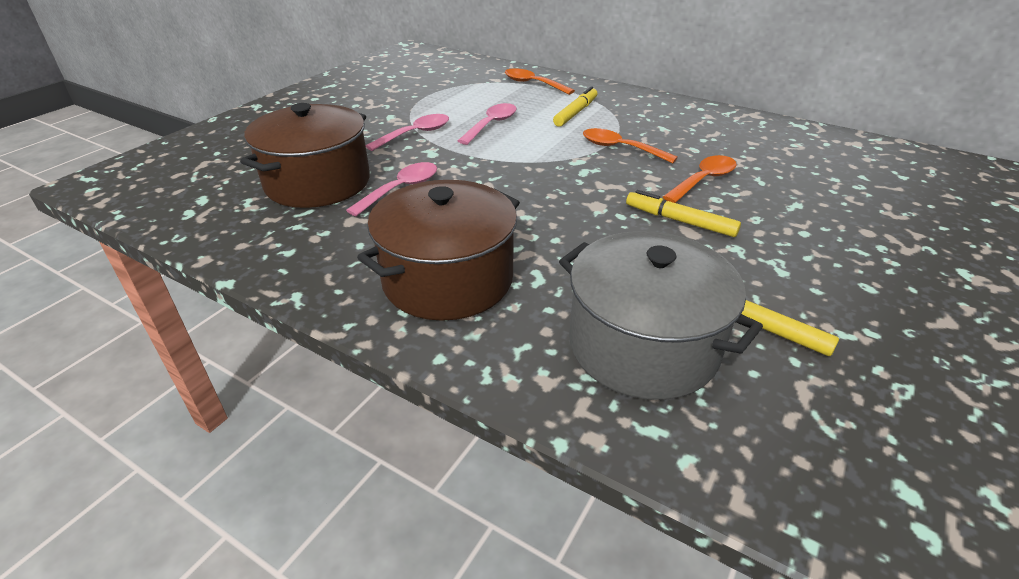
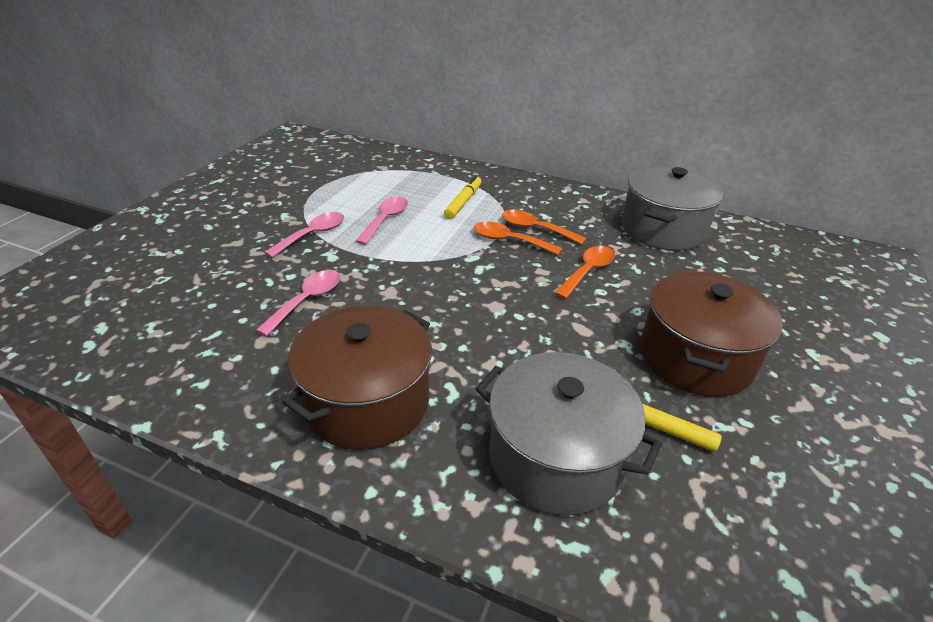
camera: 10 degrees left, 0 degrees up
(318, 183) = (221, 298): brown pot -> brown pot (695, 357)
(533, 84) = (419, 171): orange spoon -> orange spoon (536, 229)
(680, 221) = (572, 318): yellow marker -> none
(796, 146) = (663, 229): none -> grey pot

